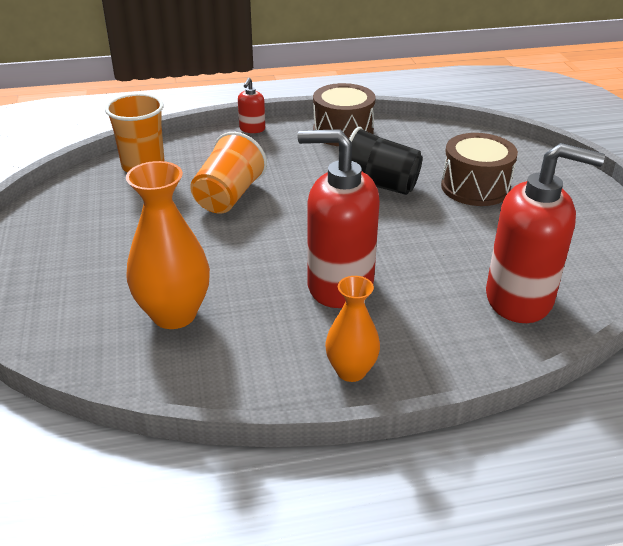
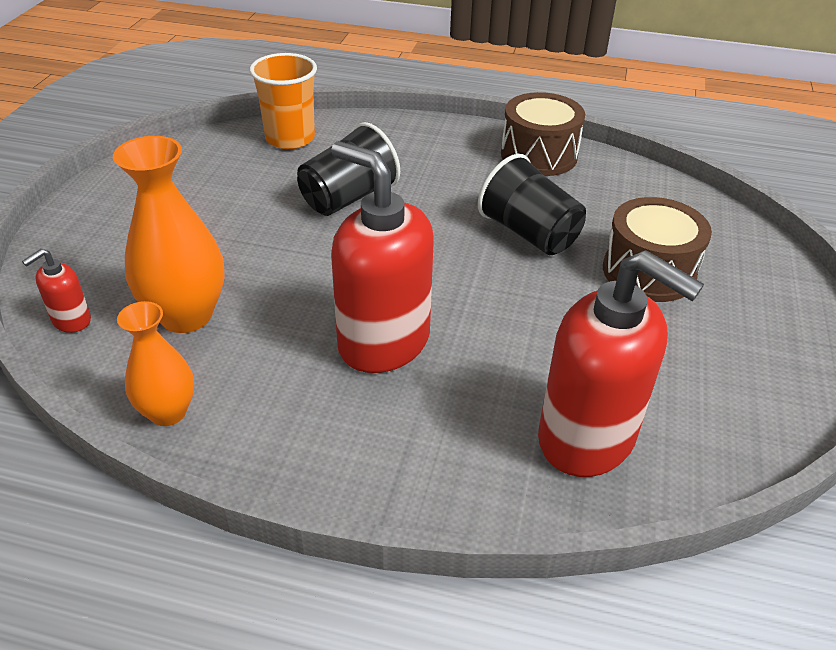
camera: 25 degrees right, 5 degrees up
(228, 196) = (348, 198): orange cup -> black cup
(252, 129) = (437, 125): red soap dispenser -> red soap dispenser (71, 321)
(351, 371) = (311, 452): orange vase -> orange vase (168, 412)

